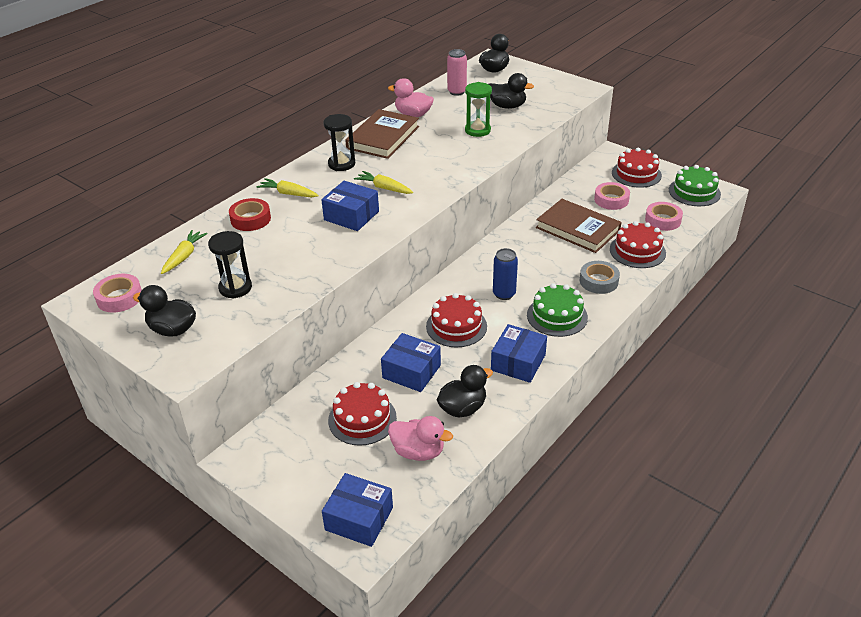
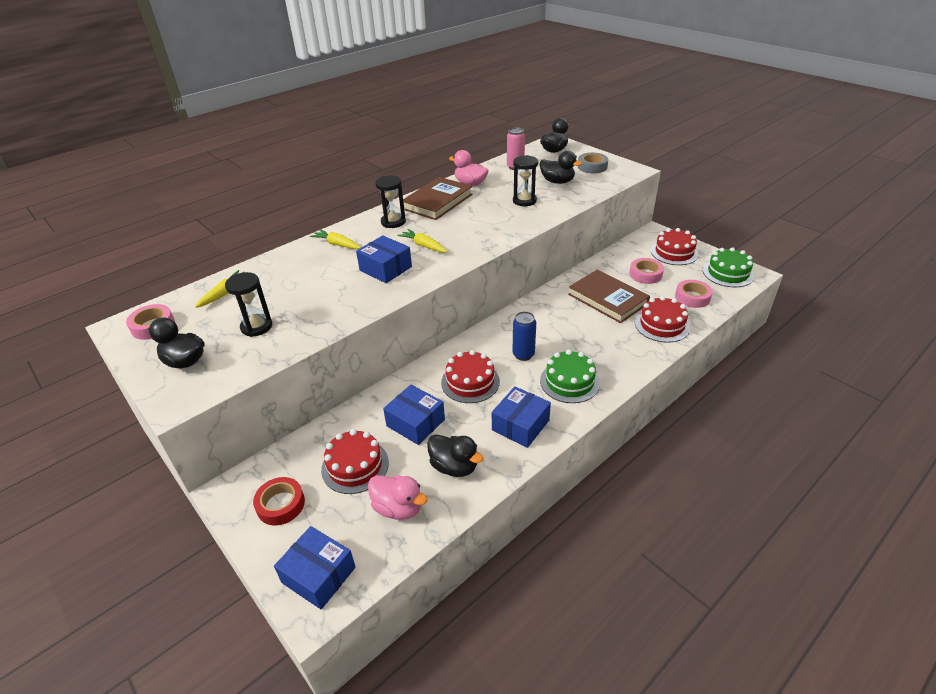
camera: 10 degrees right, 0 degrees up
(250, 219) = (295, 264): red tape -> red tape (281, 504)
(463, 408) = (454, 467): black duck -> black duck turned 60 degrees clockwise
(477, 130) = (524, 201): green hourglass -> black hourglass
(598, 281) = (618, 351): grey tape -> grey tape (592, 167)

